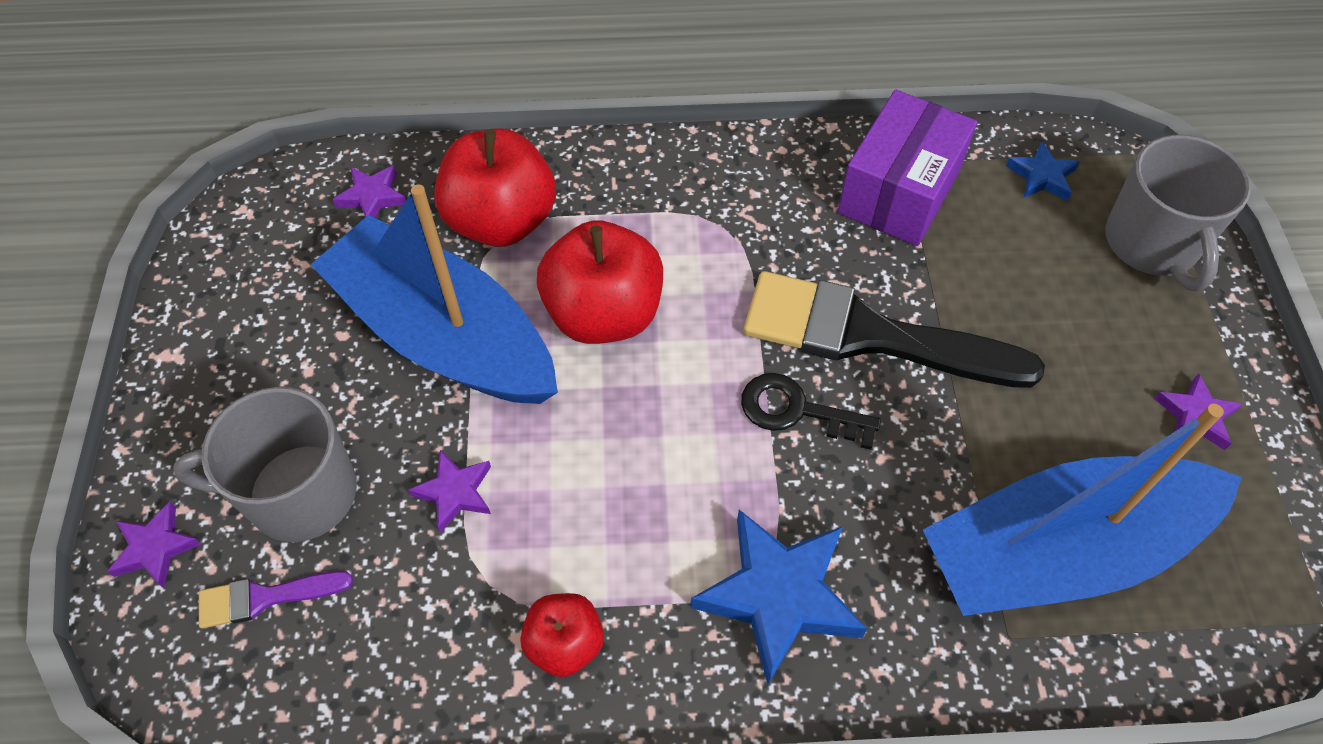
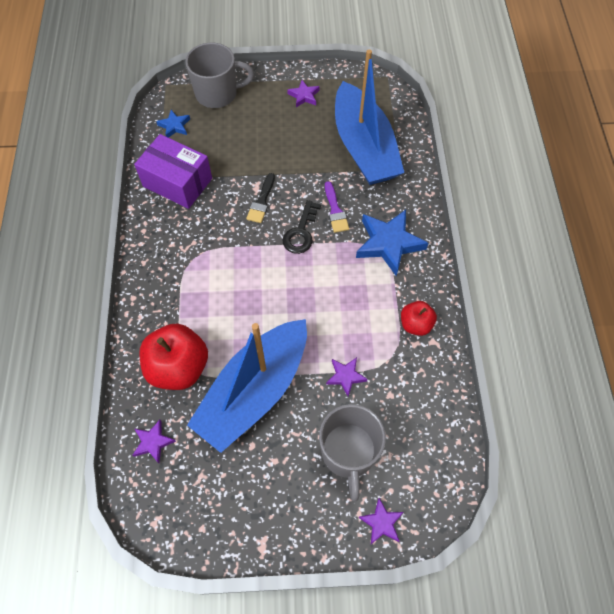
camera: 90 degrees left, 5 degrees up
(265, 597) = (404, 459): purple brush -> purple brush (335, 210)
(603, 314) = (244, 313): red apple -> none
(870, 335) = (261, 201): black brush -> black brush, size x0.45

